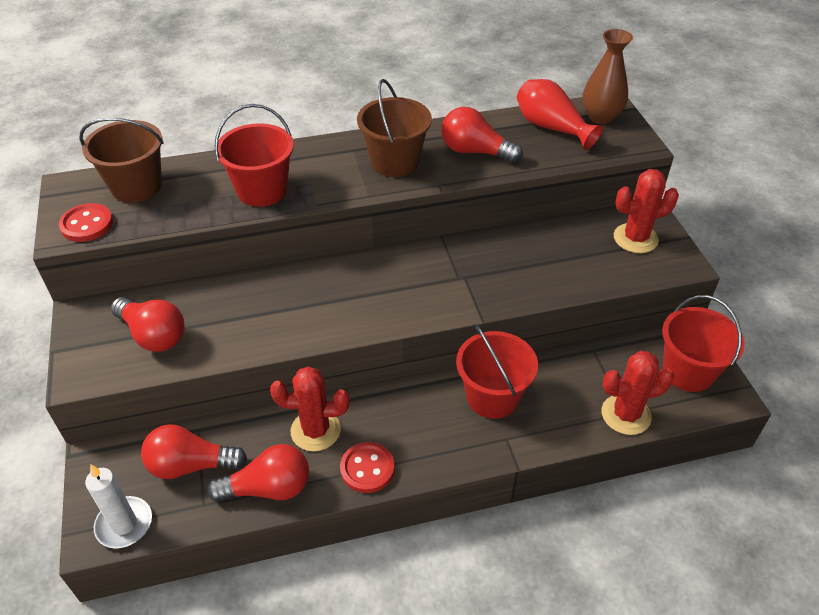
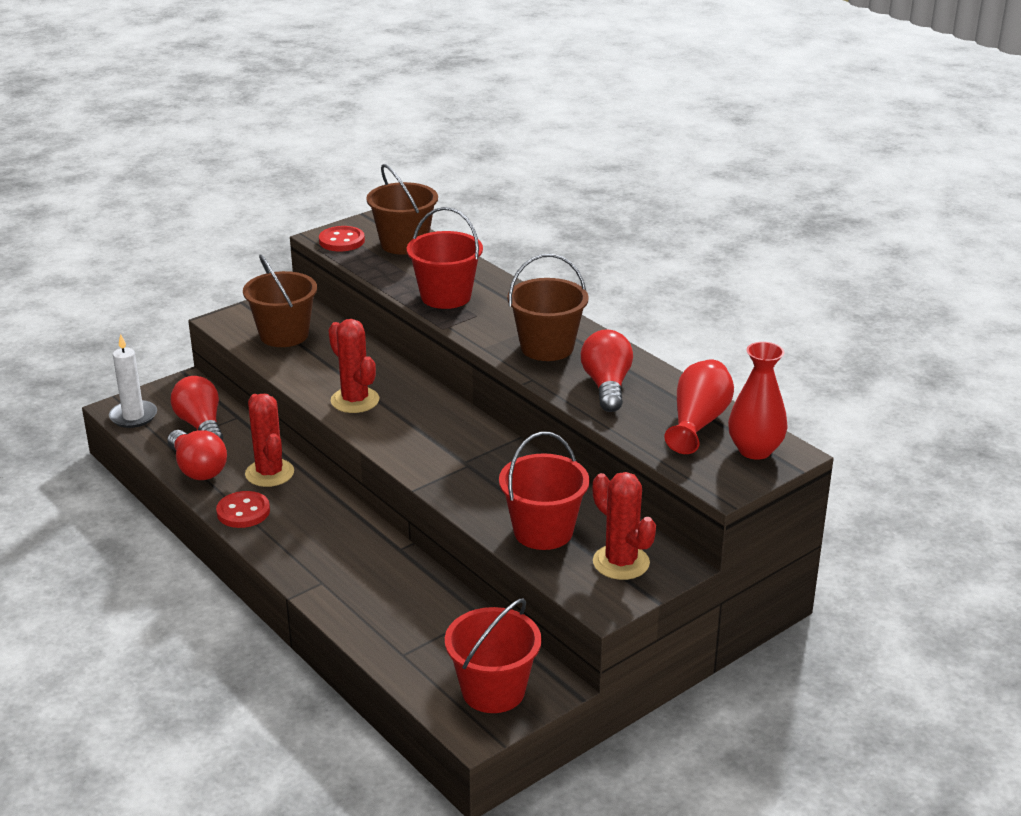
camera: 65 degrees right, 15 degrees down
(153, 335) = (284, 335): red light bulb -> brown bucket
(492, 397) = (368, 561): red bucket -> red bucket (543, 531)
(600, 117) = (755, 450): brown vase -> red vase
(626, 414) = (399, 654): red cactus -> red cactus (355, 400)

